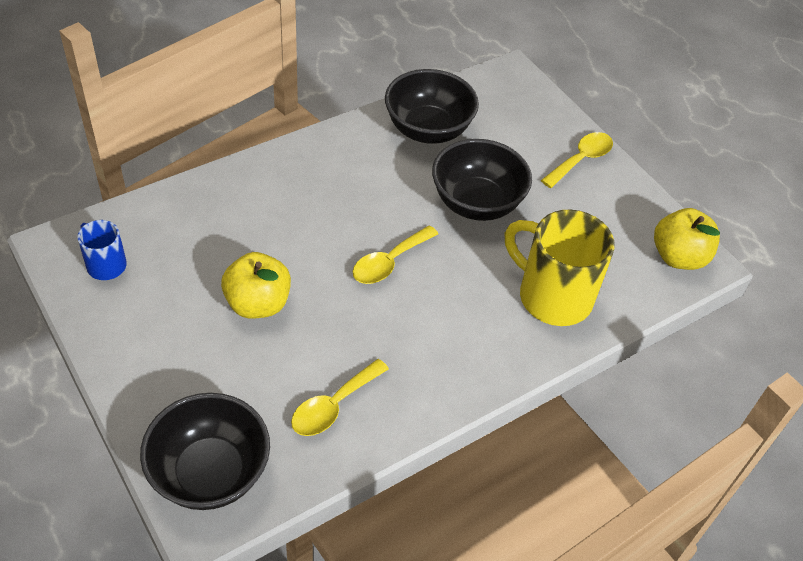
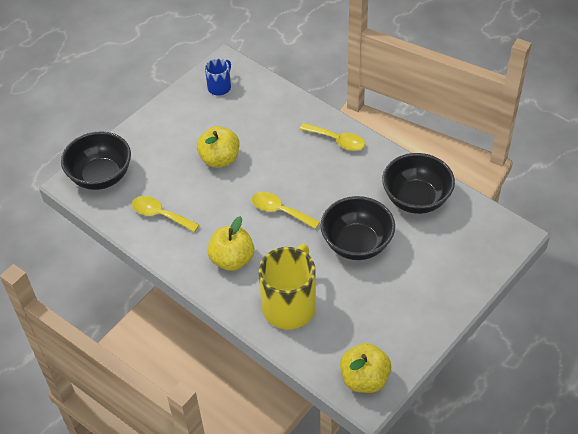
camera: 80 degrees right, 0 degrees up
(455, 338) = (232, 260): none -> yellow apple
(581, 160) = (438, 298): yellow spoon -> yellow spoon (337, 141)

